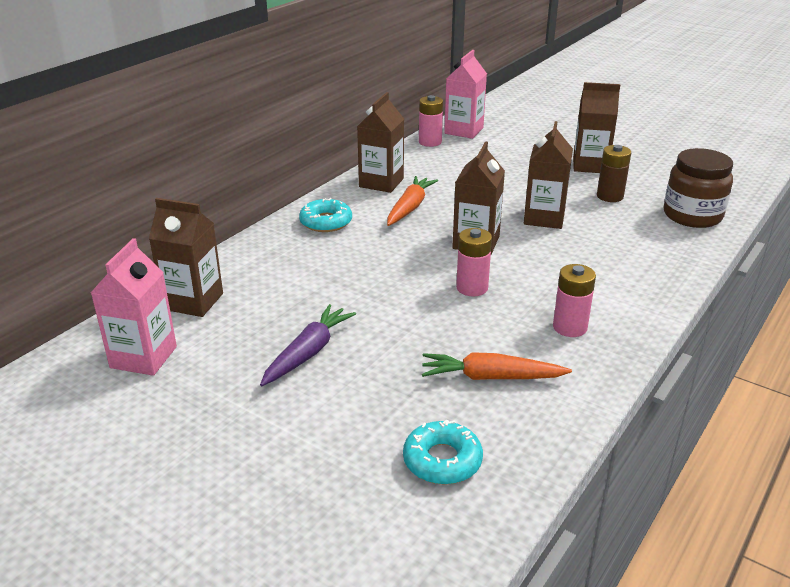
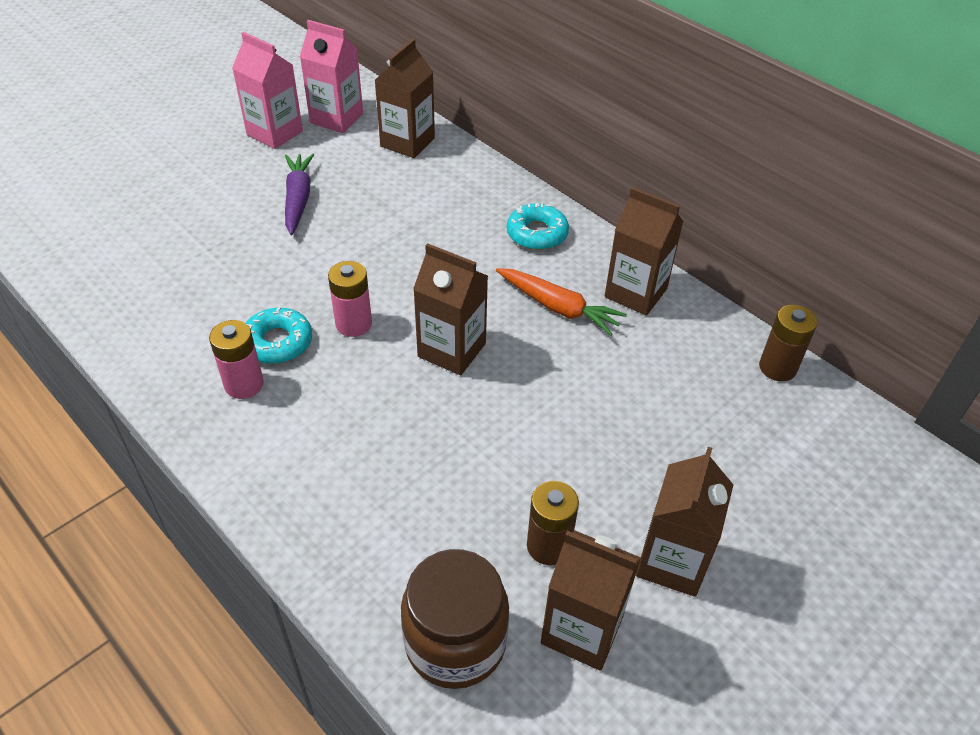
camera: 100 degrees right, 15 degrees up
(308, 352) = (298, 199): purple carrot -> purple carrot turned 135 degrees counterclockwise
(430, 142) = (777, 367): pink battery -> brown battery
(442, 460) = (121, 253): turquoise donut -> turquoise donut (277, 342)
(464, 131) = (828, 420): pink carton -> pink carton (275, 133)
(491, 377) = (200, 303): orange carrot -> none
(544, 218) = (497, 437): brown carton -> brown carton (582, 629)

